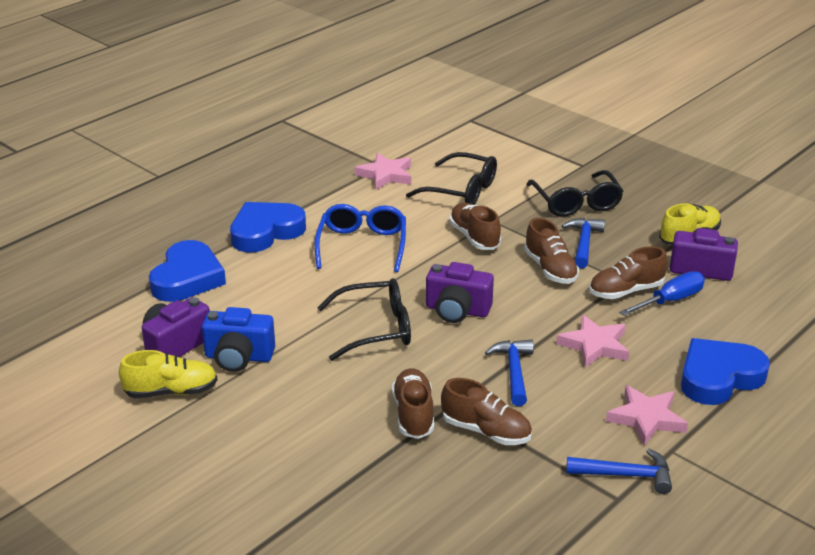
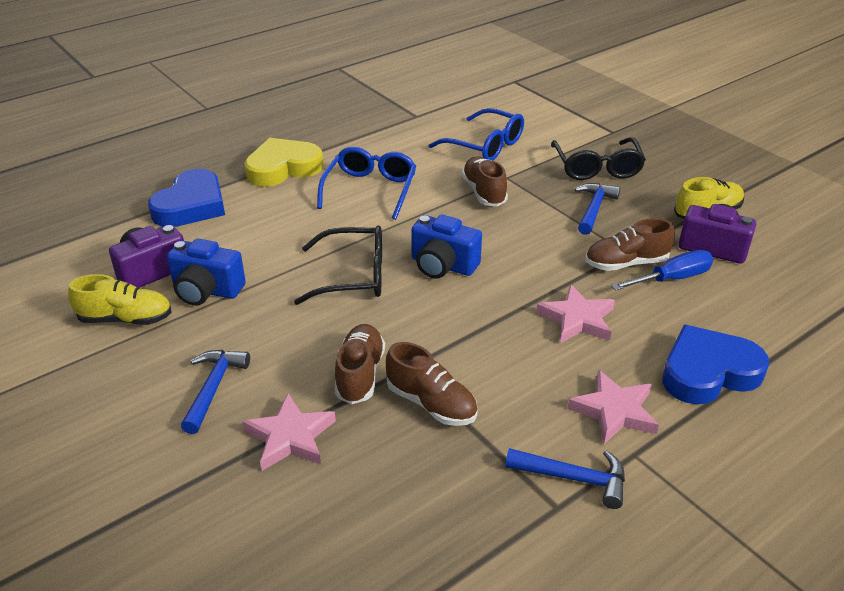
camera: 10 degrees right, 5 degrees up
(265, 232) = (283, 168): blue heart -> yellow heart
(385, 175) = (416, 125): pink star -> pink star (290, 437)
(457, 310) = (442, 265): purple camera -> blue camera
(461, 190) = (485, 146): black glasses -> blue glasses
(514, 371) = (482, 338): blue hammer -> blue hammer (213, 388)
(550, 269) = (552, 232): brown shoe -> none

